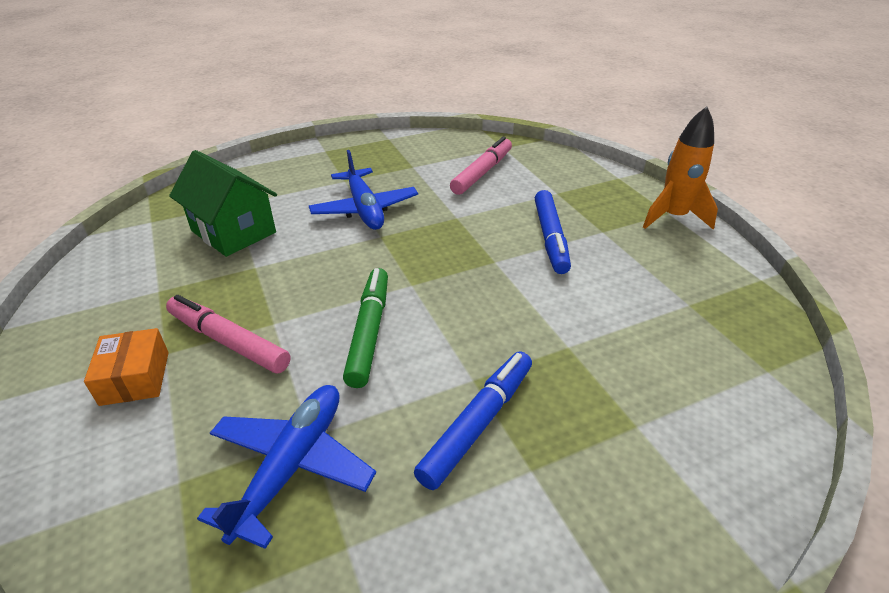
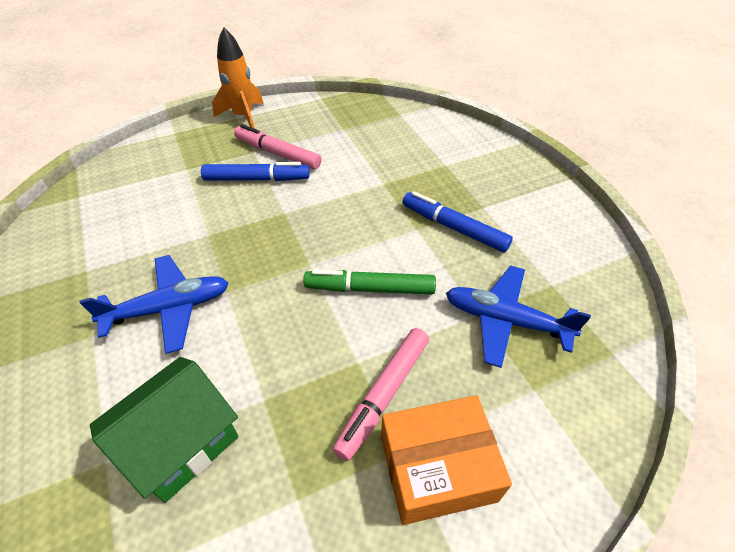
camera: 90 degrees left, 10 degrees up
(135, 378) = (437, 468): orange box -> orange box, size x1.57
(482, 173) = (128, 214): pink marker -> pink marker (278, 153)

